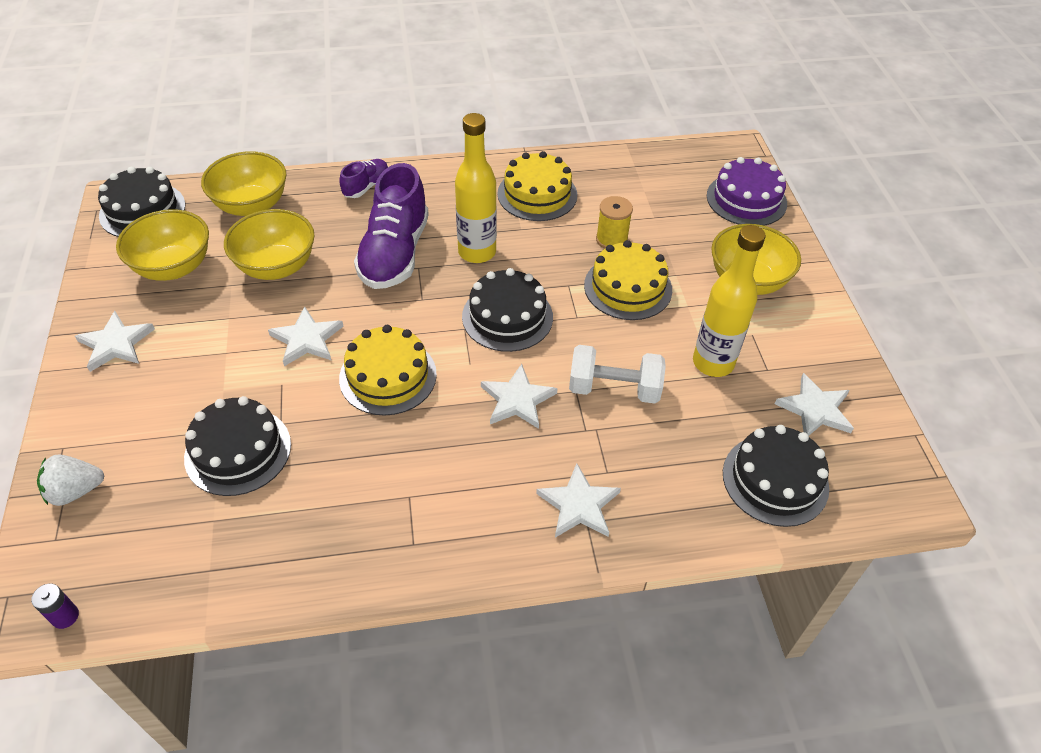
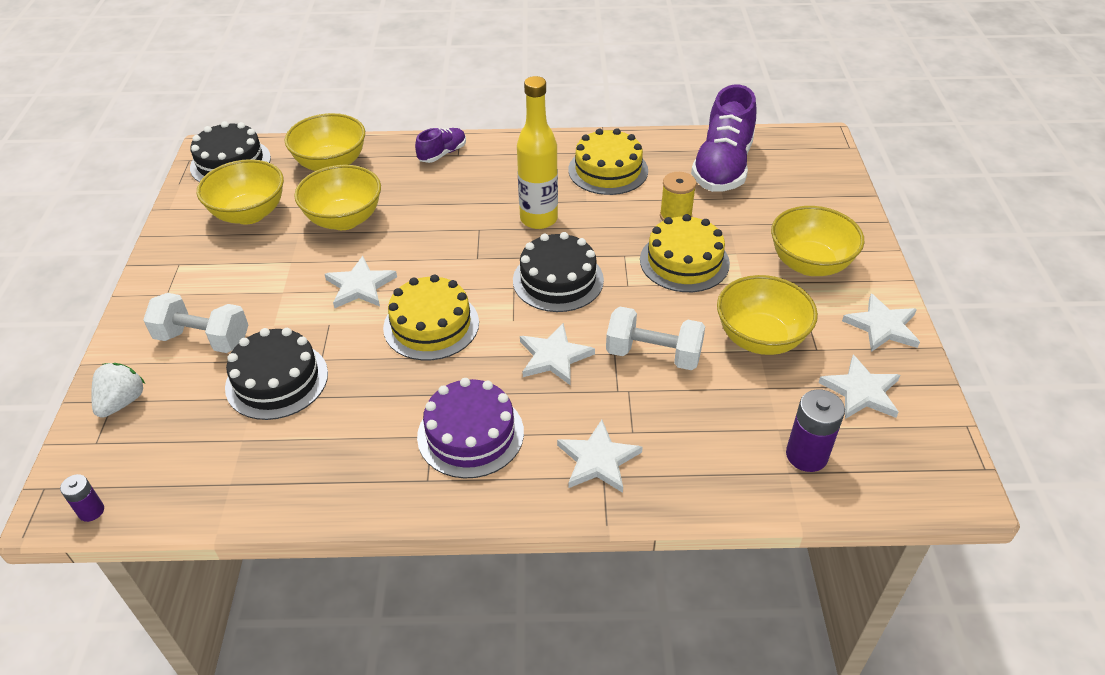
camera: 10 degrees right, 5 degrees down
(75, 491) = (122, 402): white strawberry -> white strawberry turned 120 degrees clockwise
(116, 344) = (184, 277): white star -> white star (882, 326)
(150, 412) = (203, 339): none -> white dumbbell
(395, 253) = (458, 215): purple shoe -> purple shoe (722, 167)
(713, 363) = (760, 338): yellow bottle -> yellow bowl
(746, 199) = (822, 187): purple cake -> purple cake (470, 434)
(775, 480) = (806, 455): black cake -> purple battery

